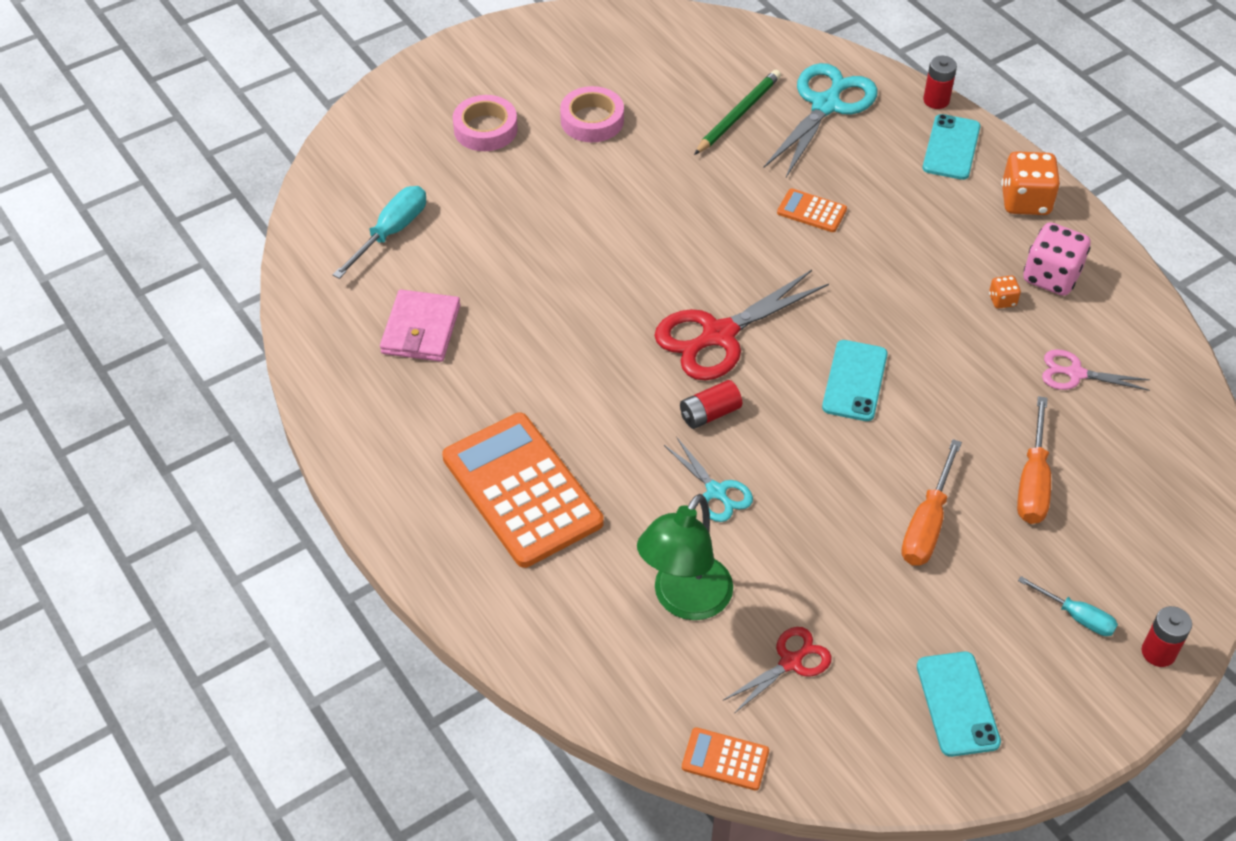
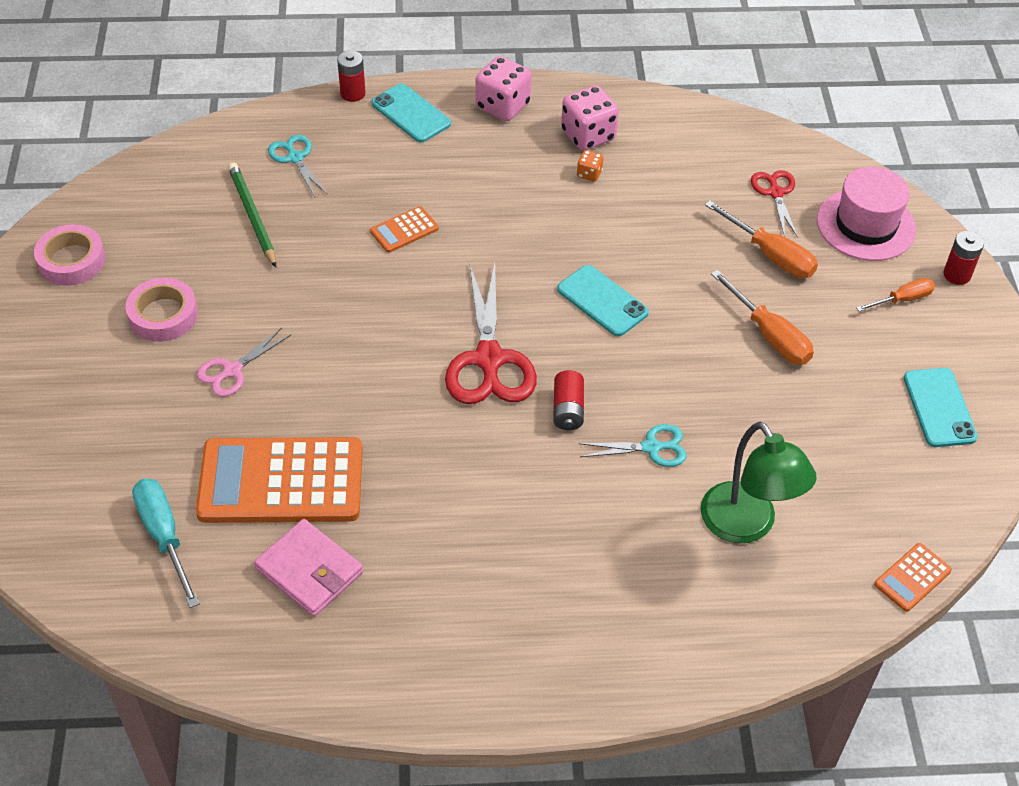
camera: 60 degrees left, 0 degrees up
(485, 129) = (97, 397): pink tape -> pink tape (72, 260)
(522, 490) = (556, 583): orange calculator -> orange calculator (281, 481)
(791, 662) = (846, 487): red scissors -> red scissors (775, 193)
(826, 105) = (295, 158): turquoise scissors -> turquoise scissors, size x0.55
(957, 704) = (939, 407): turquoise phone -> turquoise phone turned 60 degrees clockwise
(1025, 201) = (502, 106): orange dice -> pink dice
(1075, 373) = (689, 176): pink scissors -> pink scissors (232, 371)
(1076, 616) = (902, 299): turquoise screwdriver -> orange screwdriver
(1152, 544) = (866, 225): none -> pink hat

